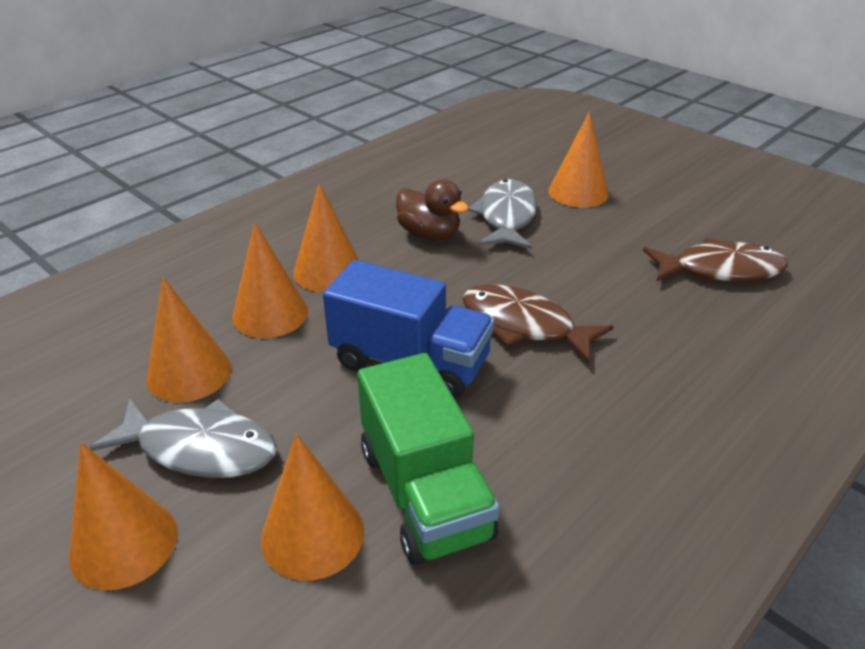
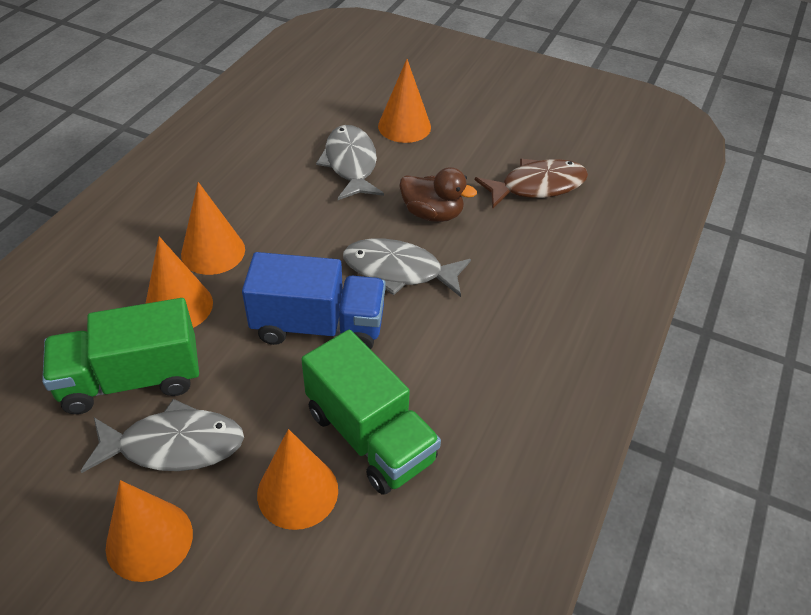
camera: 20 degrees left, 10 degrees up
(189, 373) = (131, 379): orange cone -> green truck
(429, 234) = (289, 195): brown duck -> brown duck (432, 214)
(524, 325) = (399, 271): brown fish -> grey fish

